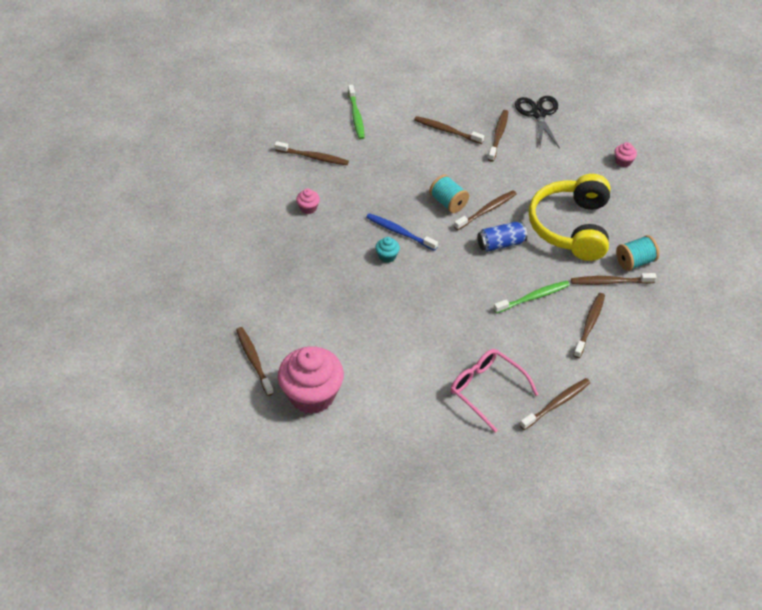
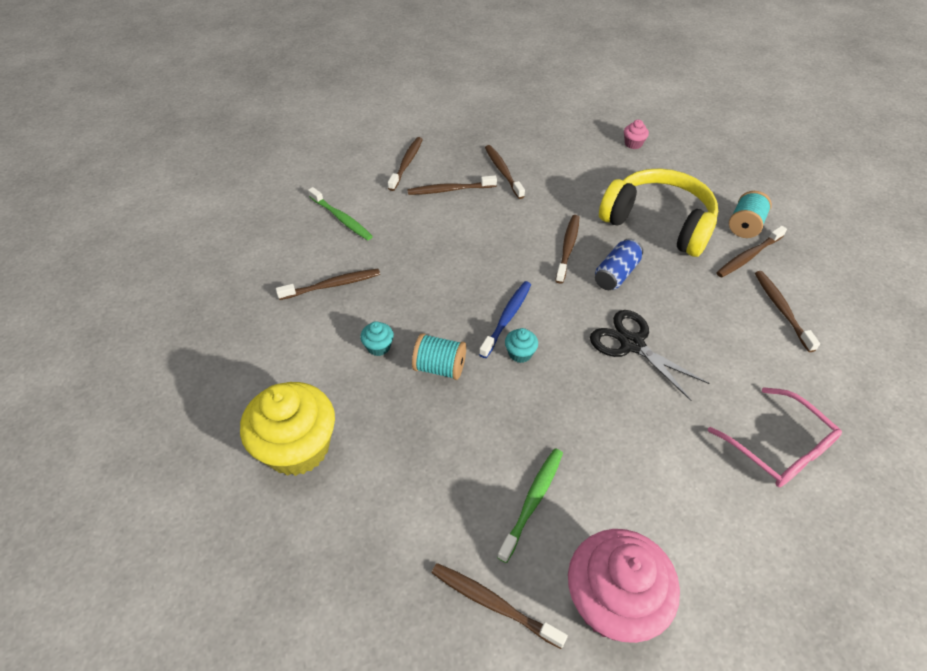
camera: 35 degrees left, 0 degrees up
(220, 237) = (298, 448): none -> yellow cupcake
(308, 208) = (378, 347): pink cupcake -> turquoise cupcake
(400, 232) = (507, 318): blue toothbrush -> blue toothbrush turned 120 degrees clockwise
(448, 203) = (523, 260): turquoise spool -> turquoise spool (440, 367)
(486, 390) = (779, 448): pink glasses -> pink glasses turned 135 degrees counterclockwise
(533, 297) = (704, 312): green toothbrush -> green toothbrush (532, 501)
(538, 114) = (518, 136): black scissors -> black scissors (632, 344)
(556, 404) = (855, 417): brown toothbrush -> brown toothbrush (406, 164)
(571, 227) = (658, 223): yellow headphones -> yellow headphones turned 150 degrees clockwise

